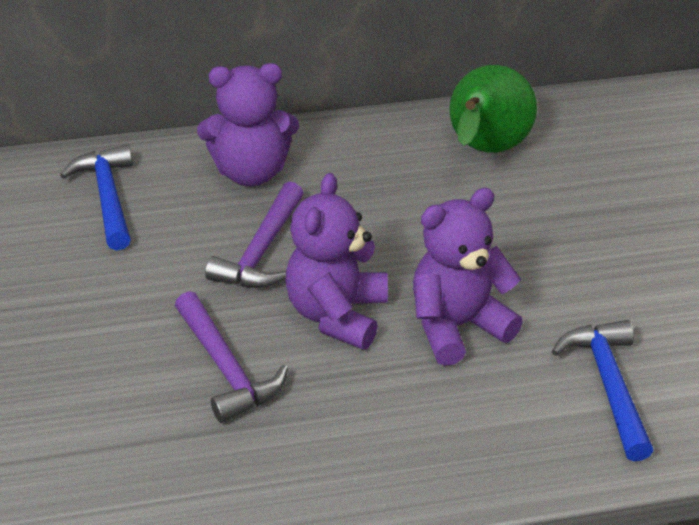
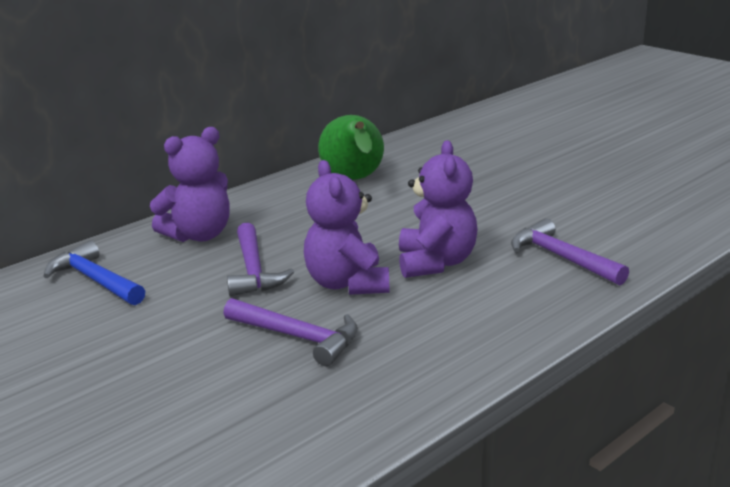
camera: 30 degrees left, 15 degrees down
(457, 326) = (436, 263): purple teddy bear -> purple teddy bear turned 150 degrees clockwise
(608, 385) = (561, 258): blue hammer -> purple hammer

